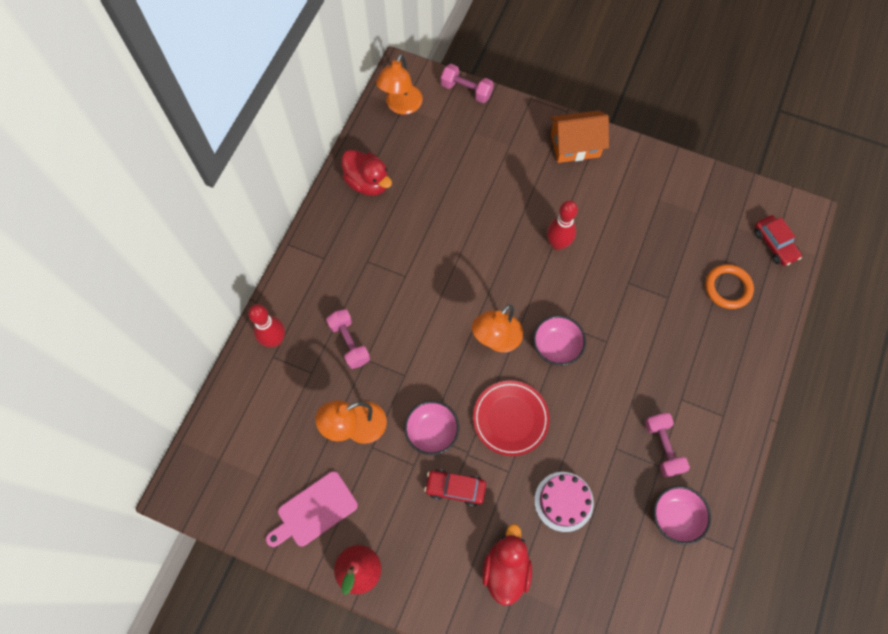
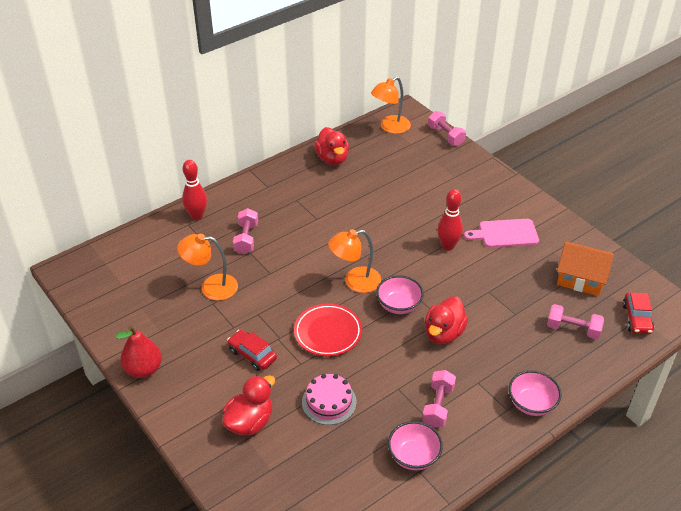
camera: 30 degrees right, 25 degrees down
(314, 511) = (142, 320): pink cutting board -> pink cutting board (505, 234)
(432, 432) = (262, 314): pink bowl -> pink bowl (531, 404)
(575, 145) = (507, 195): orange house -> orange house (580, 279)
(618, 358) = (443, 333): none -> red duck
(727, 288) = (573, 329): orange ring -> pink dumbbell

